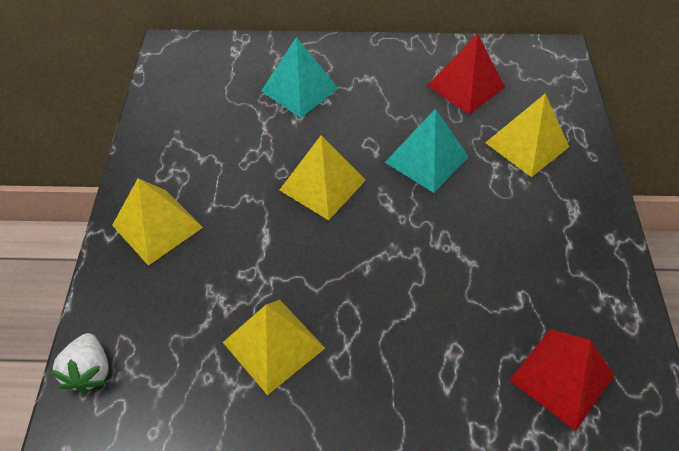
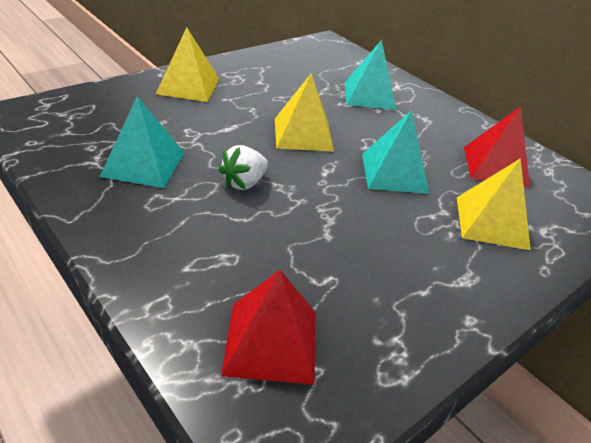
camera: 45 degrees right, 15 degrees down
(90, 371) = (57, 103): white strawberry -> white strawberry (244, 183)
(274, 345) = (143, 164): yellow pyramid -> turquoise pyramid

